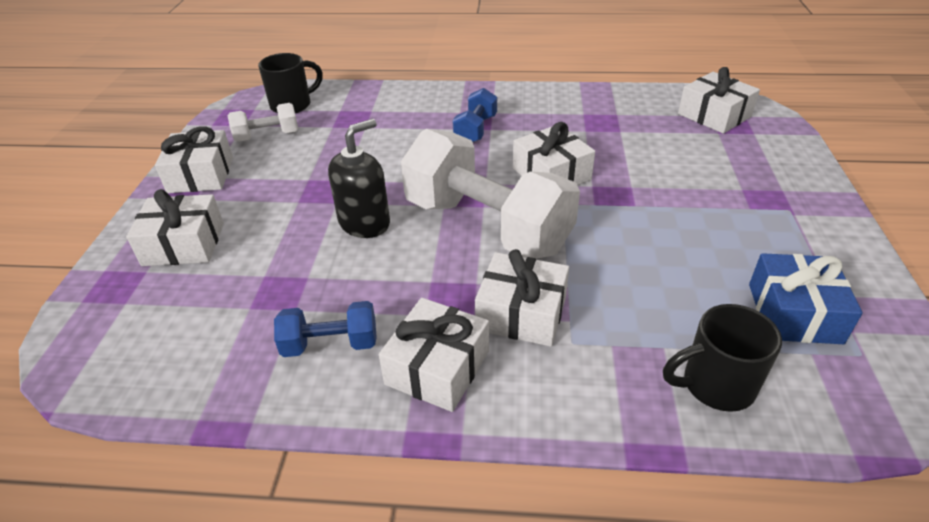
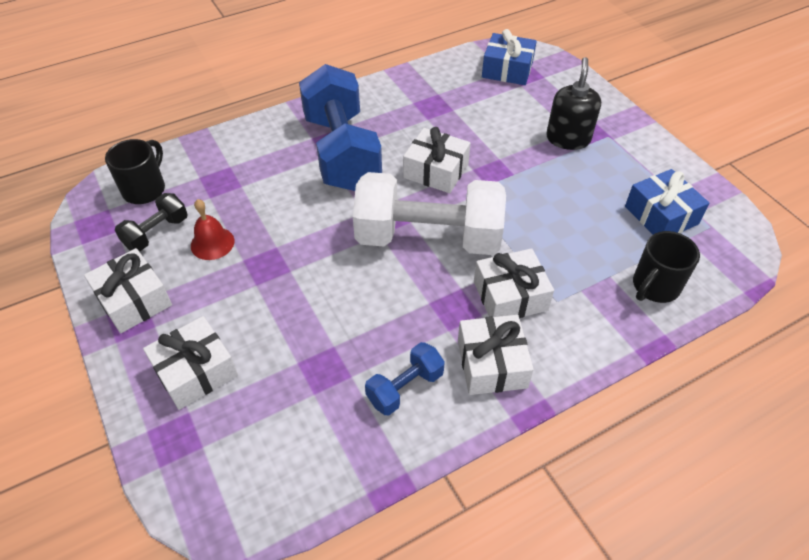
camera: 35 degrees left, 10 degrees up
(267, 136) = (156, 233): white dumbbell -> black dumbbell
(298, 158) = (212, 243): none -> red bell
(364, 223) = (333, 278): black soap dispenser -> black soap dispenser (568, 139)
(475, 130) = (341, 152): blue dumbbell -> blue dumbbell, size x2.15
(714, 115) = (507, 69): white gift -> blue gift

